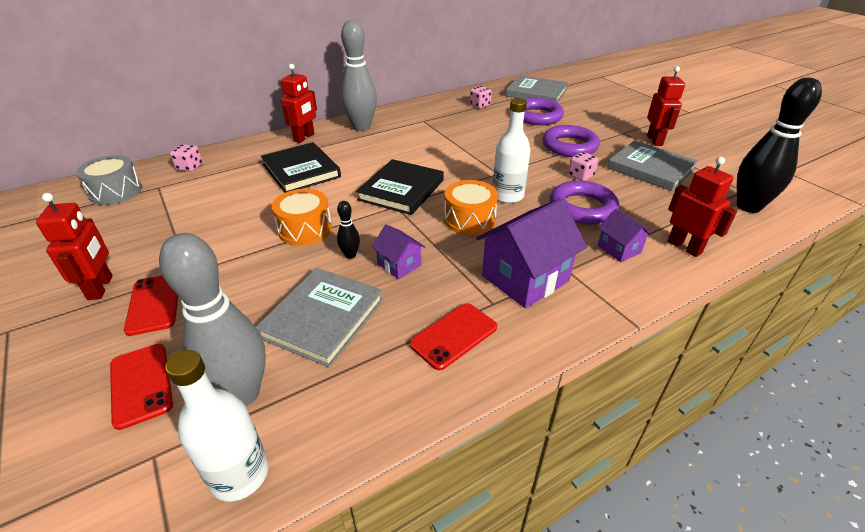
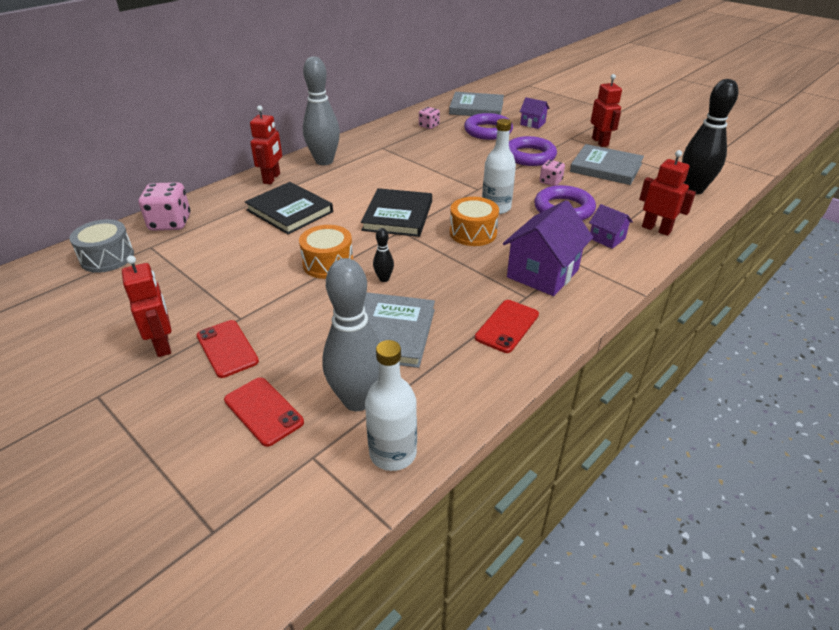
camera: 15 degrees left, 0 degrees up
(190, 167) = (170, 223): pink dice -> pink dice, size x1.73
(399, 265) = (432, 280): purple house -> purple house (532, 123)

